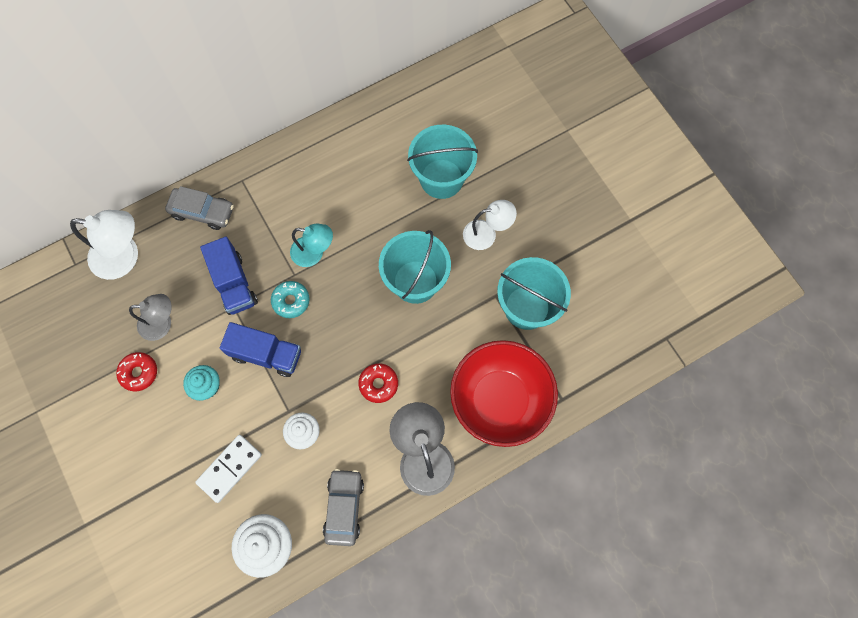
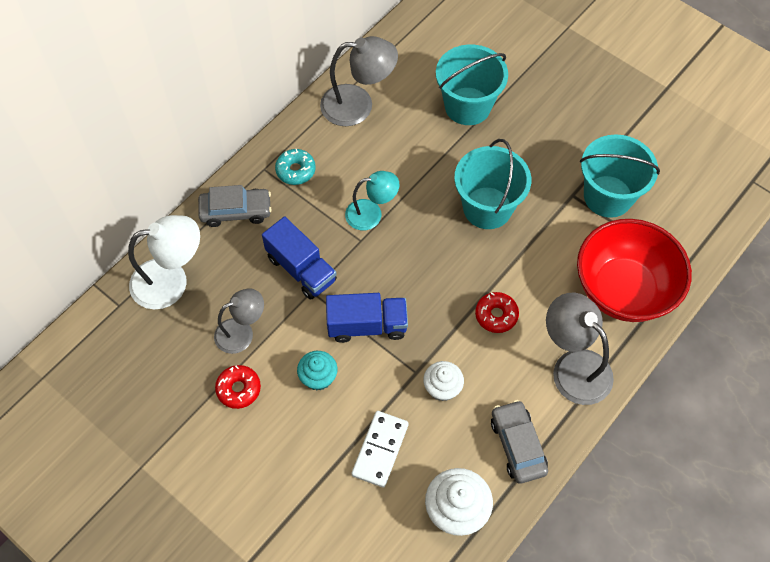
camera: 20 degrees left, 10 degrees down
(291, 301) = (369, 266): turquoise donut -> turquoise donut (295, 170)
(346, 146) = (358, 105): none -> grey lamp
(486, 234) = (536, 142): white lamp -> none

